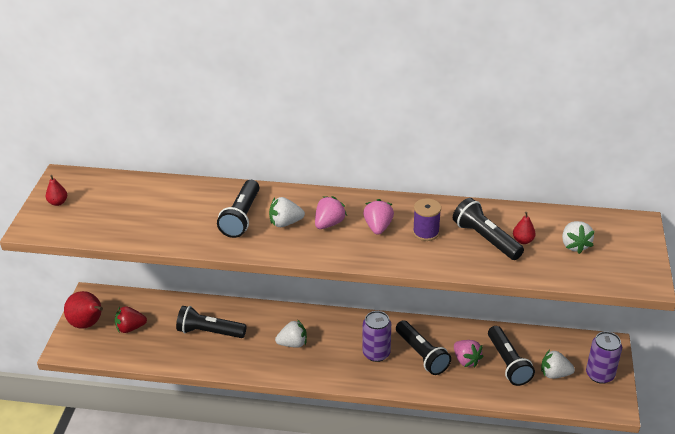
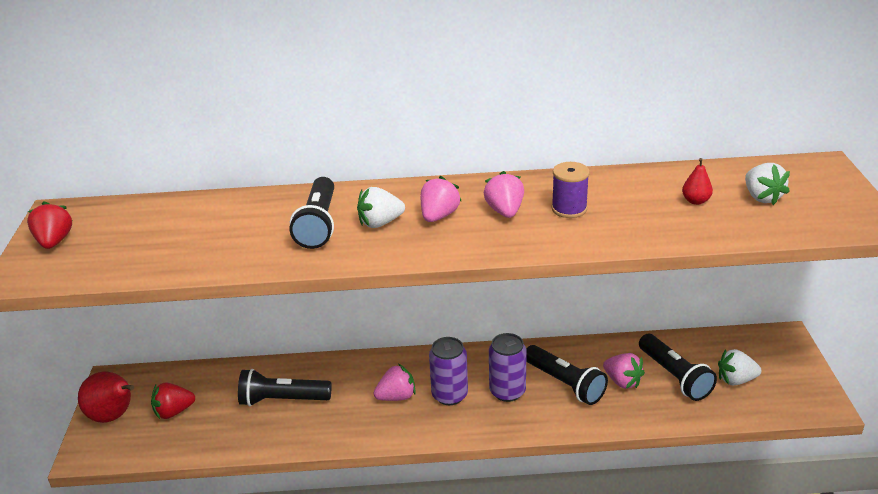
camera: 10 degrees left, 5 degrees down
(58, 202) = (54, 241): red pear -> red strawberry
(293, 343) = (396, 397): white strawberry -> pink strawberry
(486, 239) = (648, 206): black flashlight -> none
(600, 375) = (789, 372): purple can -> purple can (449, 395)

